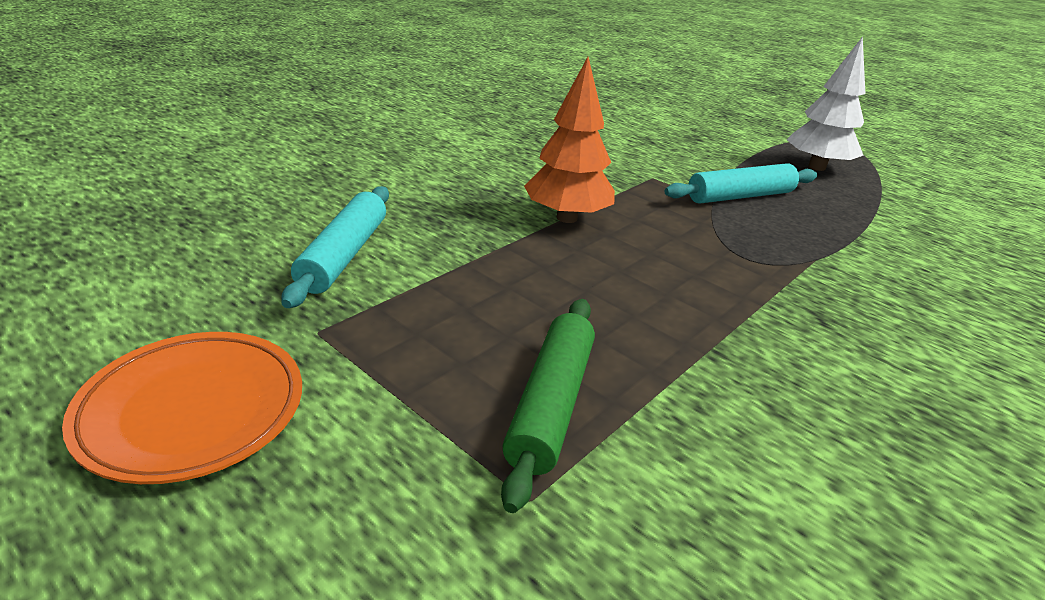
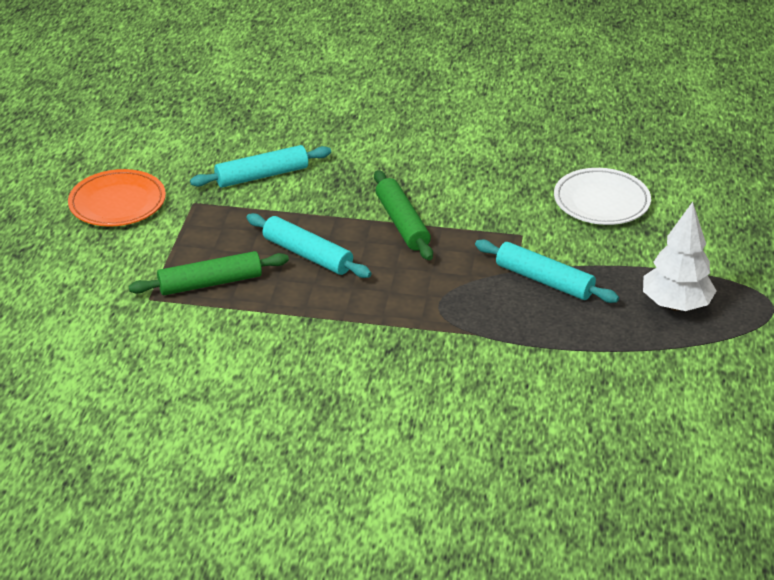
camera: 60 degrees right, 5 degrees up
(565, 294) = (308, 255): none -> turquoise rolling pin
(567, 218) = (402, 223): orange tree -> green rolling pin
(636, 135) = (601, 202): none -> white plate

